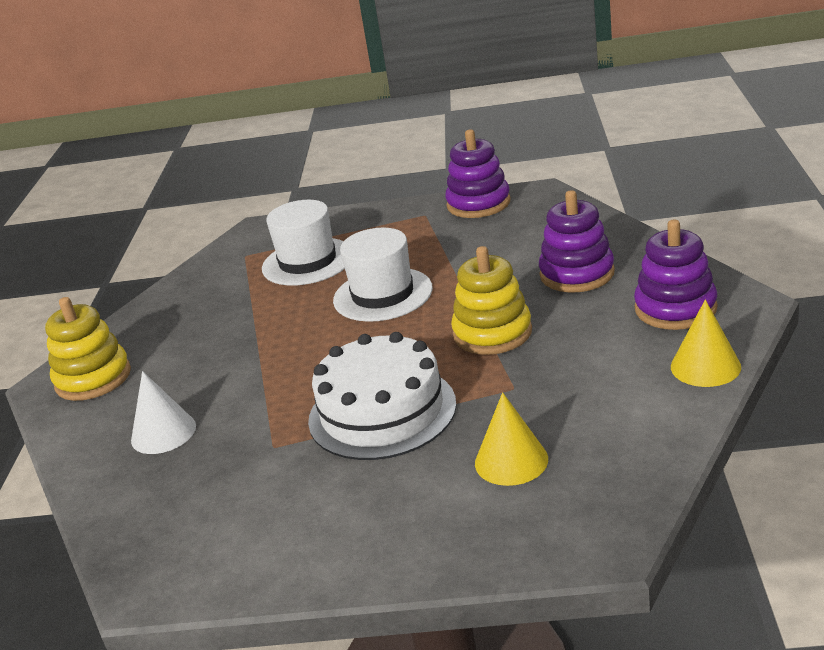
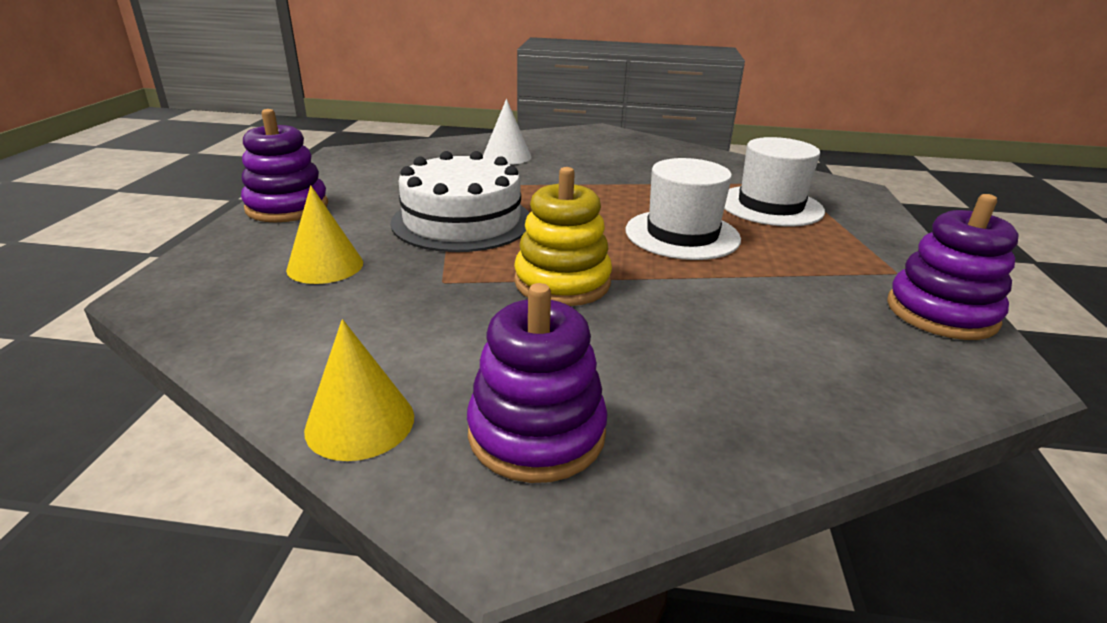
camera: 90 degrees right, 0 degrees up
(93, 378) = (598, 139): yellow stacking toy -> none
(577, 274) = (688, 361): purple stacking toy -> purple stacking toy (287, 207)

